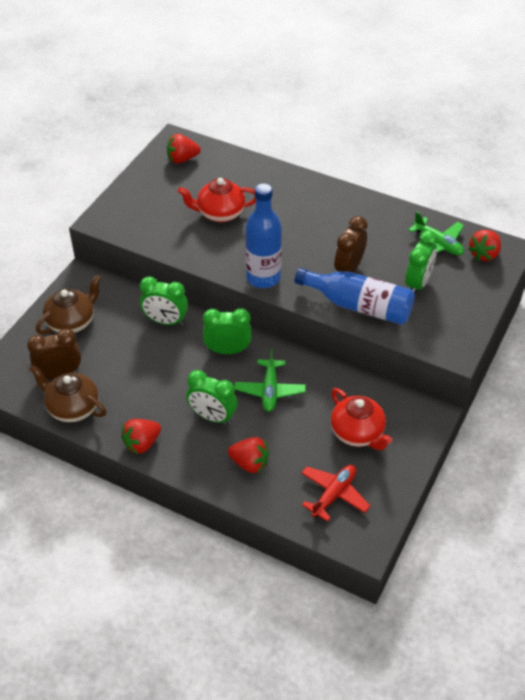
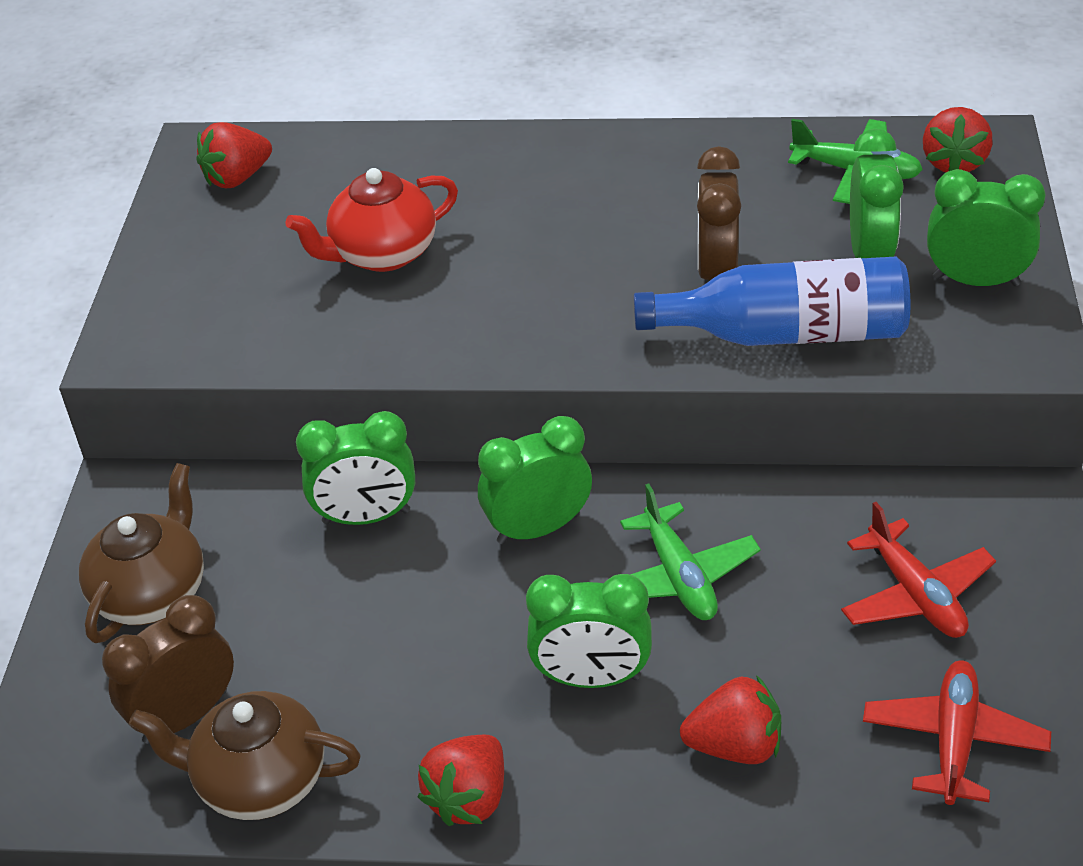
camera: 20 degrees left, 5 degrees down
(263, 277) = (554, 345): blue bottle -> none
(358, 433) = (915, 594): red teapot -> red plane
(454, 311) = (976, 281): none -> green clock

